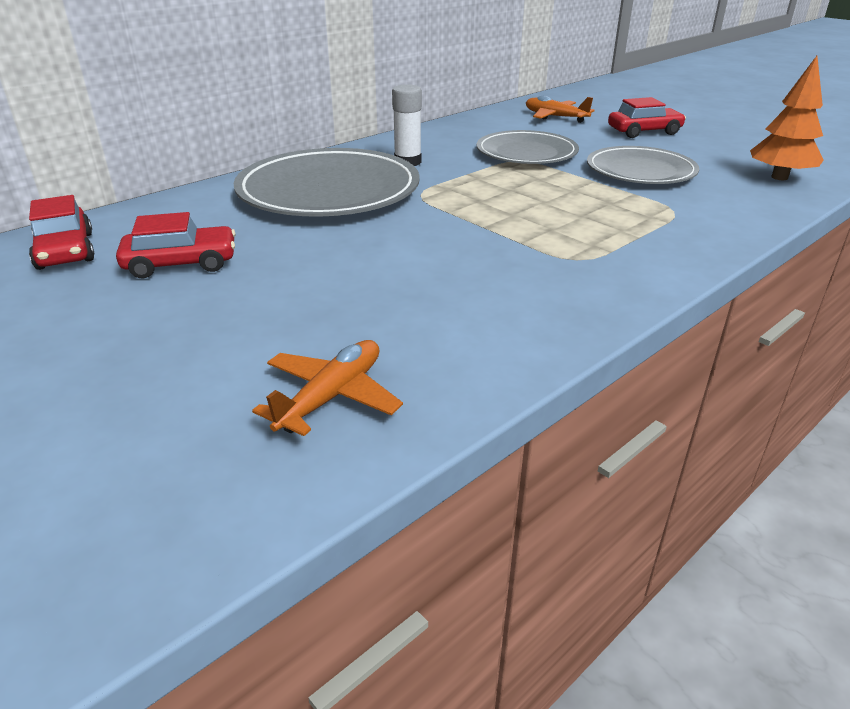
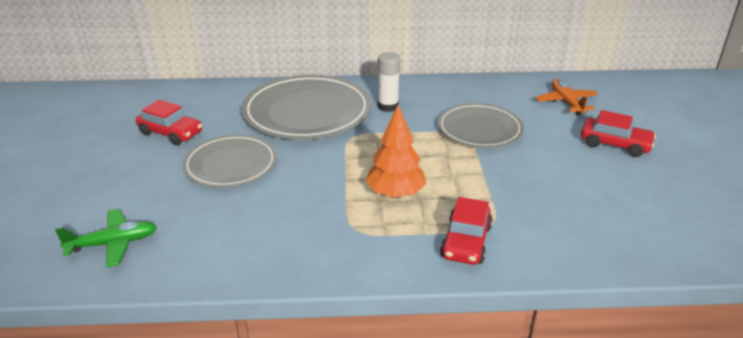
camera: 40 degrees right, 0 degrees up
(65, 251) = (141, 103): red car -> red car (466, 242)
(332, 397) = (113, 244): orange plane -> green plane
(640, 171) = (534, 181): grey plate -> grey plate (231, 165)
(779, 177) = (644, 238): orange tree -> orange tree (395, 194)

